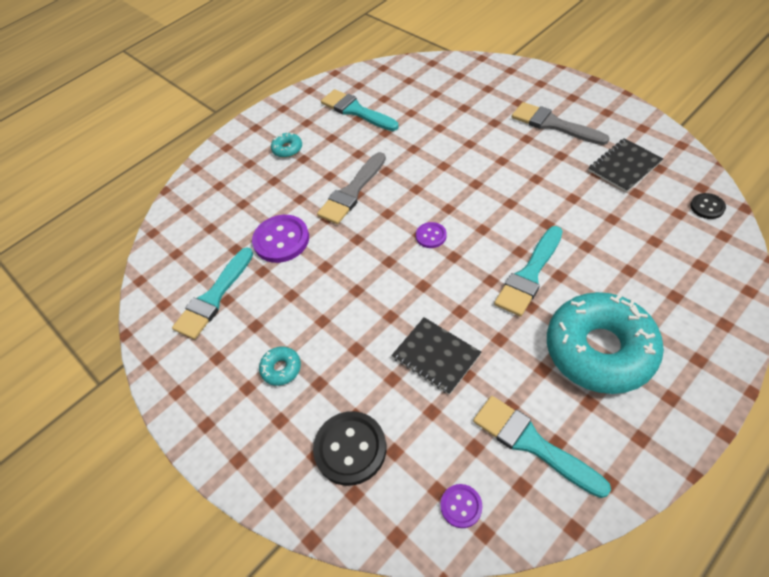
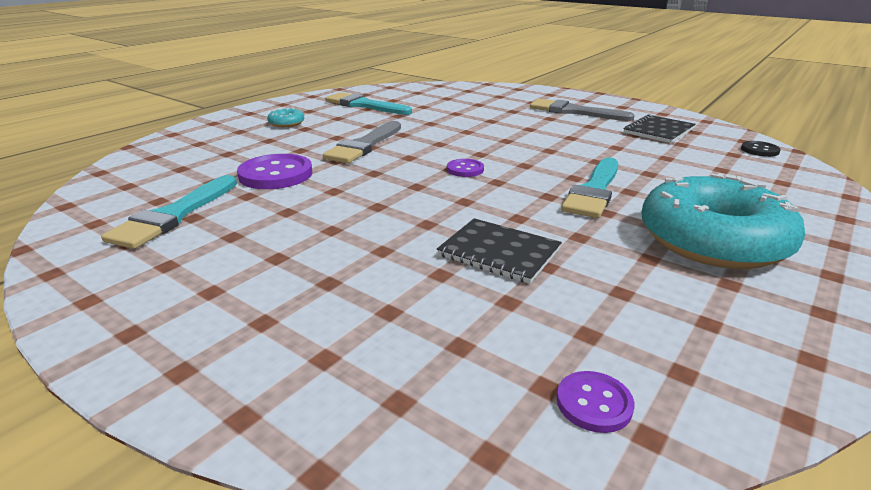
camera: 15 degrees left, 25 degrees down
(281, 368) = (269, 271): turquoise donut -> none
(350, 449) = (385, 346): black button -> none
(532, 443) = (673, 325): turquoise brush -> none

